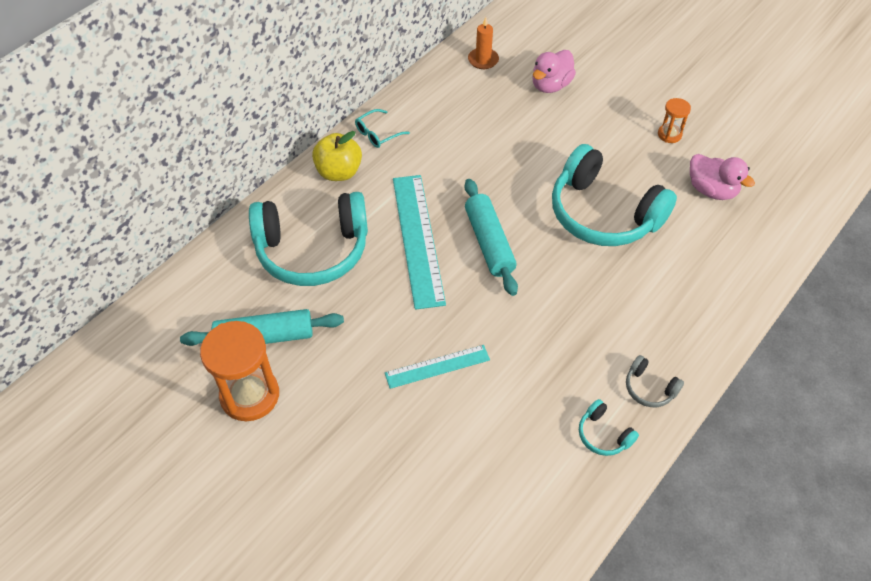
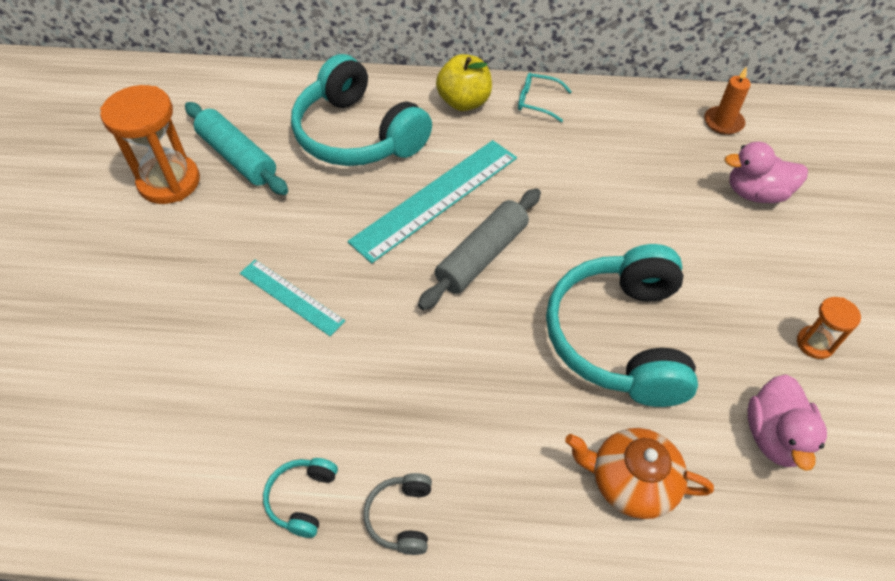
camera: 55 degrees right, 0 degrees up
(489, 242) = (482, 256): turquoise rolling pin -> grey rolling pin
(697, 267) = (631, 482): none -> orange teapot

